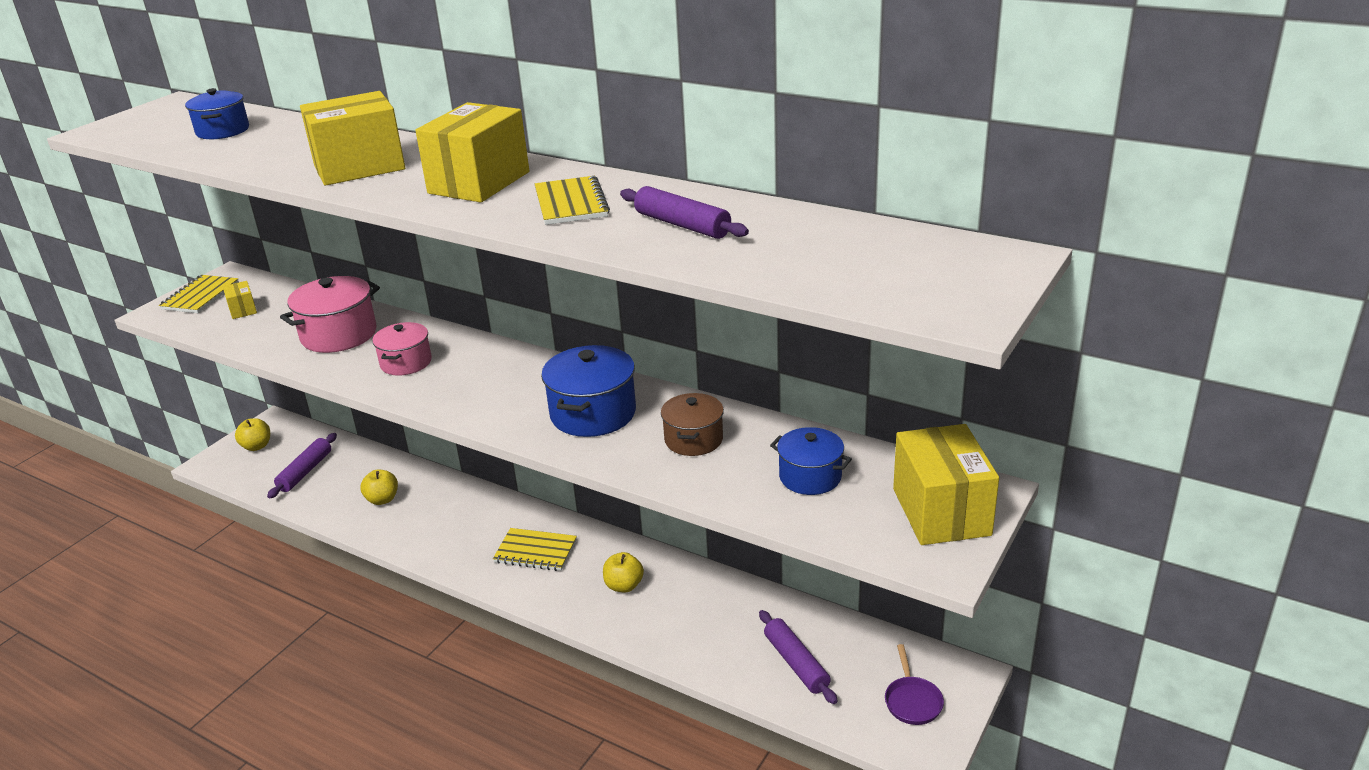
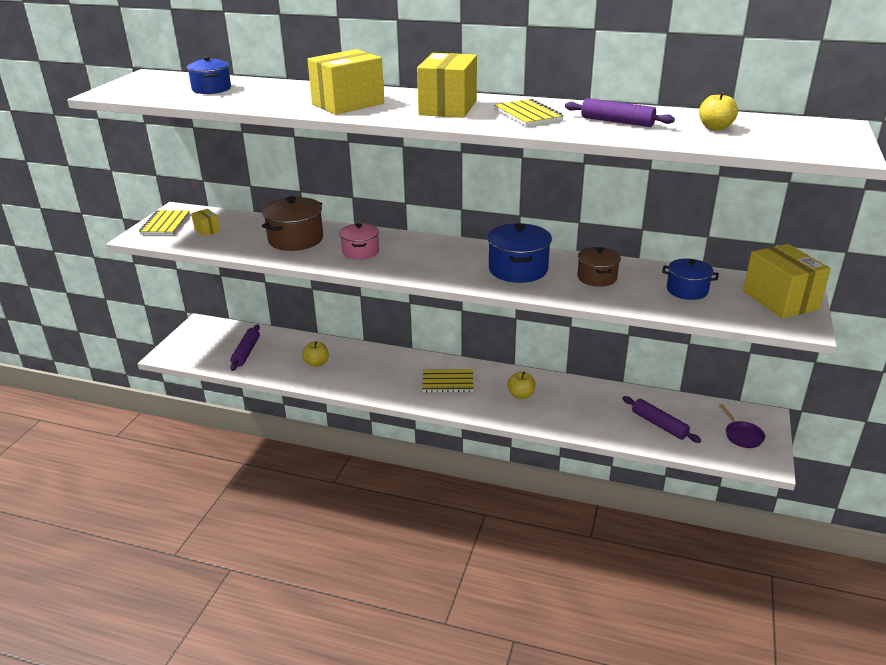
camera: 15 degrees left, 0 degrees up
(257, 446) = (197, 340): yellow apple -> yellow apple (715, 128)
(339, 335) = (296, 239): pink pot -> brown pot

